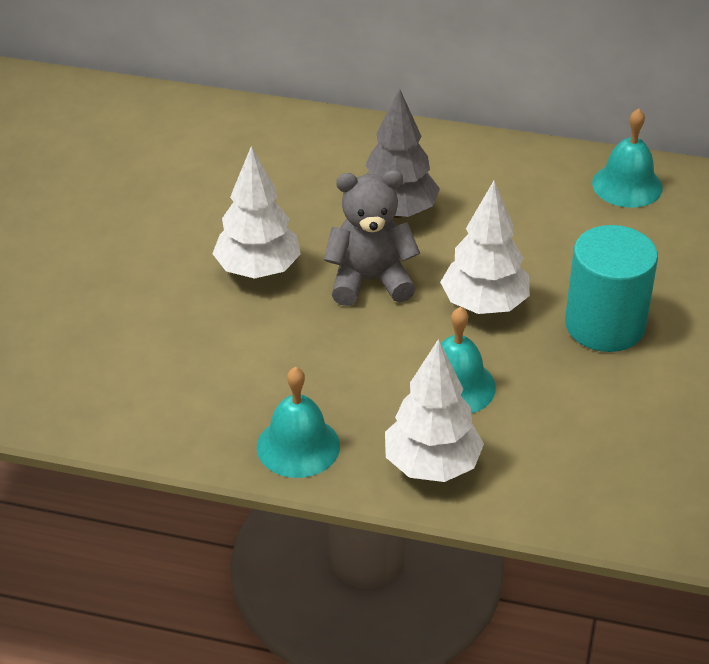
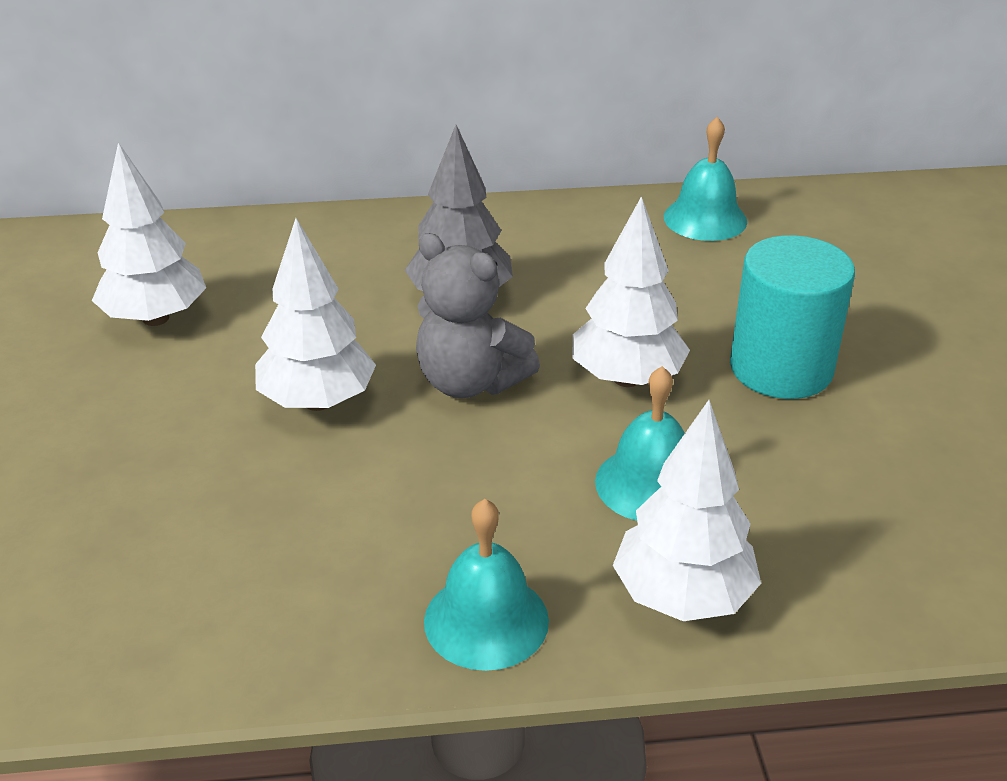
camera: 20 degrees left, 5 degrees down
(173, 179) = (156, 318): none -> white tree
(370, 281) = (470, 382): grey teddy bear -> grey teddy bear turned 120 degrees counterclockwise

